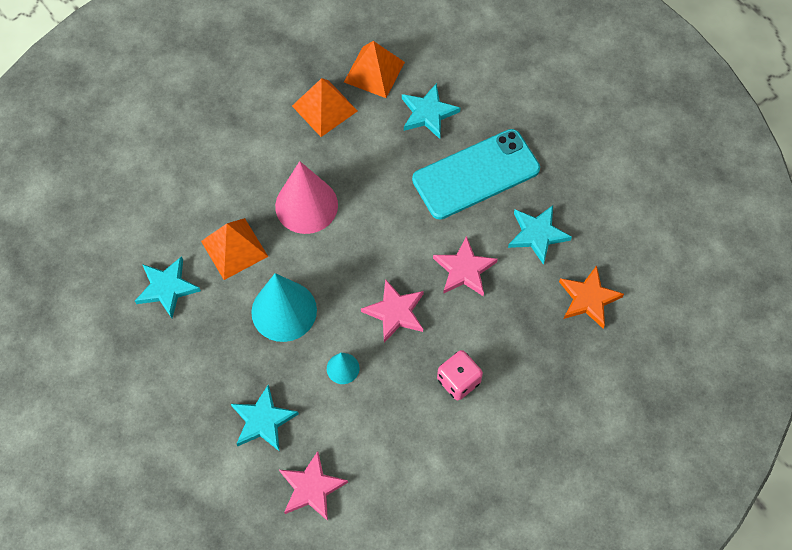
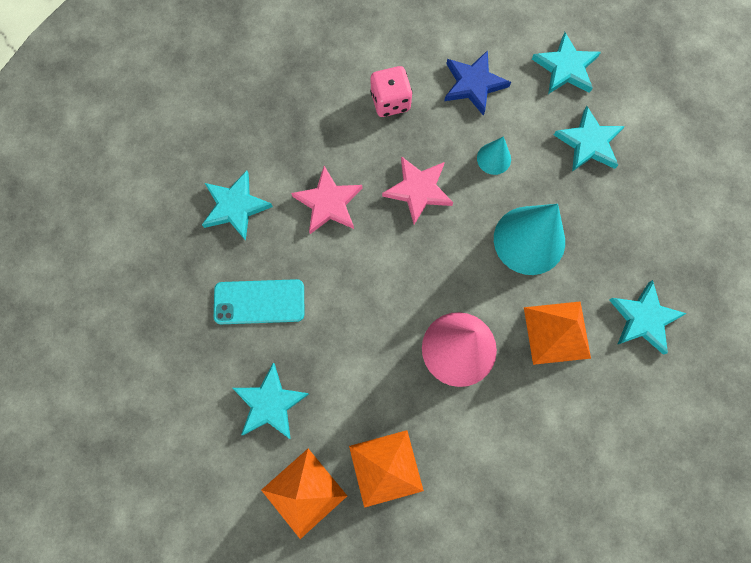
camera: 155 degrees left, 10 degrees up
(312, 488) = (565, 67): pink star -> turquoise star
(391, 431) = (473, 84): none -> blue star
(476, 174) = (259, 302): turquoise phone -> turquoise phone, size x0.62
(588, 299) = (226, 122): orange star -> none

